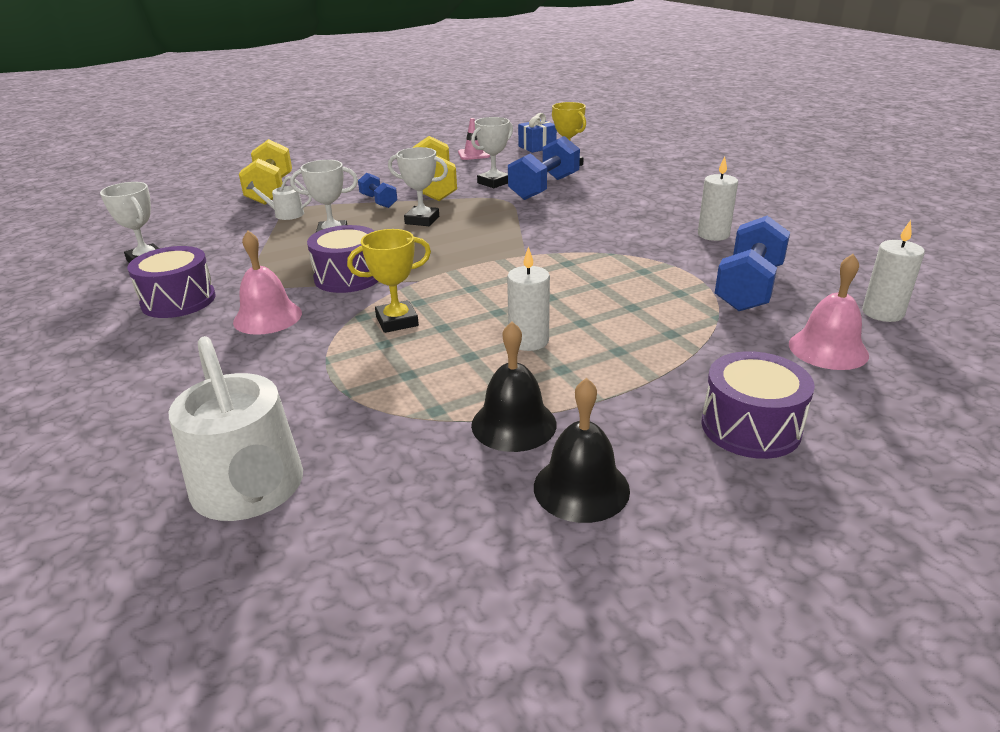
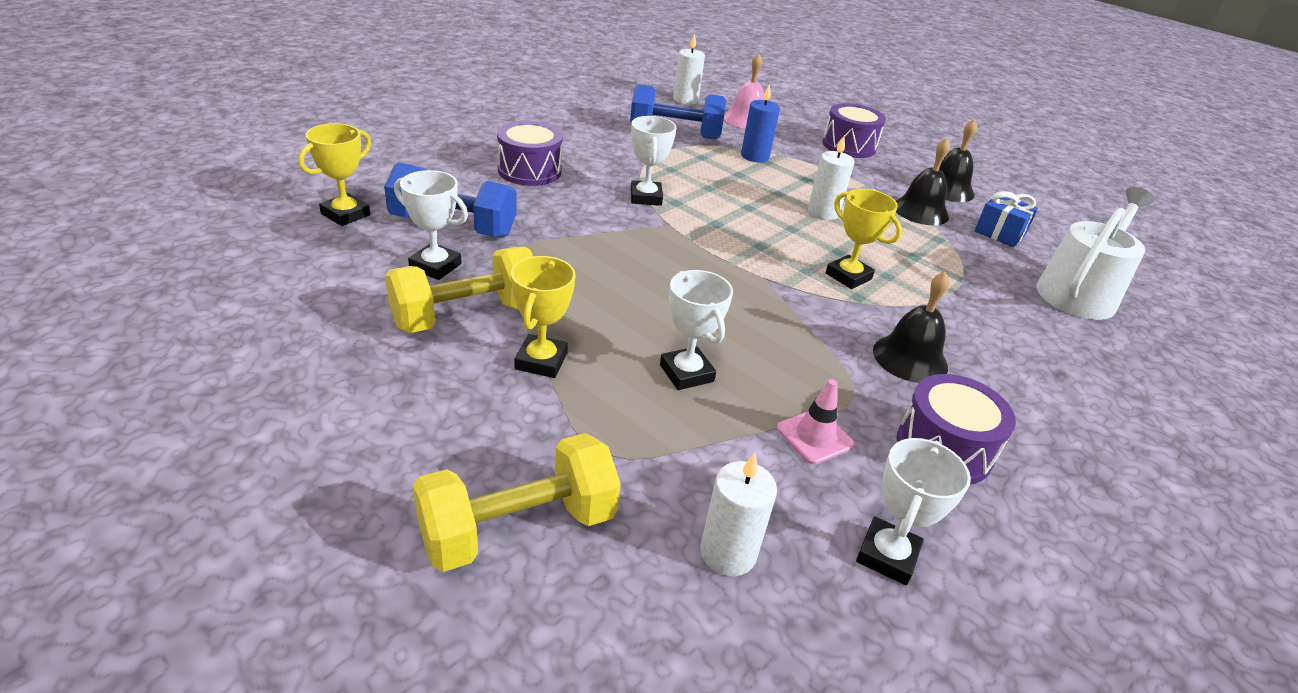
camera: 115 degrees left, 5 degrees up
(267, 317) = (910, 358): pink bell -> black bell
(285, 214) = (631, 455): white watering can -> none
(348, 277) = (790, 327): purple drum -> purple drum (529, 171)
(378, 201) = (541, 361): blue dumbbell -> yellow trophy
(422, 220) = (602, 305): white trophy -> white trophy (646, 197)
(473, 154) = (274, 303): pink traffic cone -> pink traffic cone (814, 437)
(537, 147) = (240, 244): blue gift -> blue gift (999, 233)
(688, 328) = (755, 156): none -> blue candle
(713, 235) = (574, 139): white candle -> white candle (728, 553)

